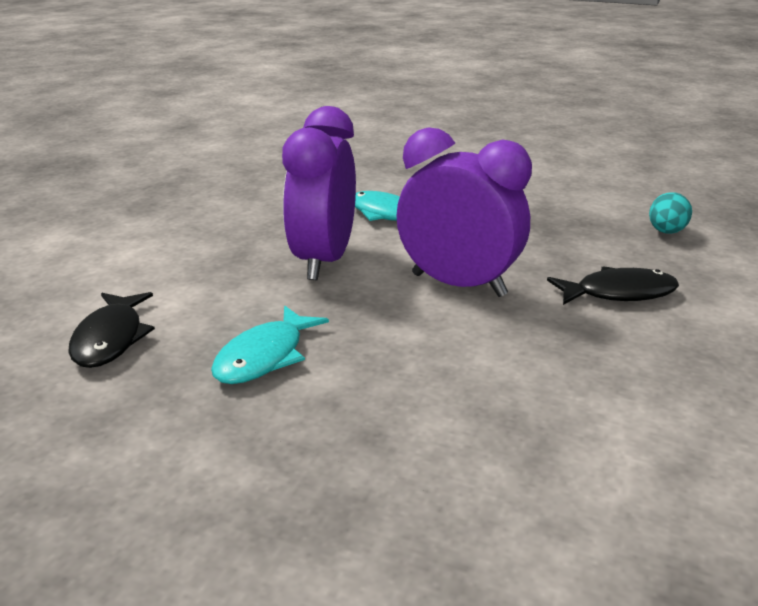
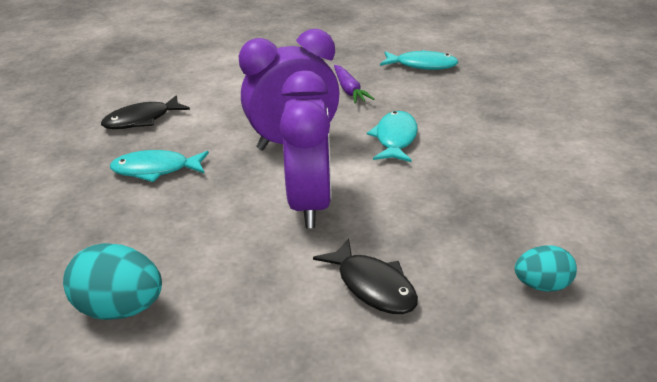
camera: 60 degrees right, 5 degrees up
(259, 206) = (349, 90): none -> purple carrot
(267, 165) = (422, 65): none -> turquoise fish
(553, 446) = (120, 309): none -> turquoise egg

